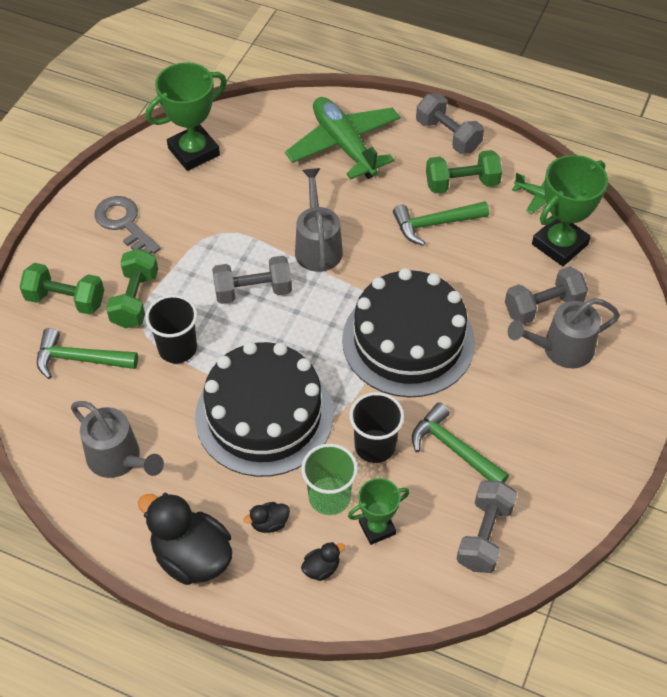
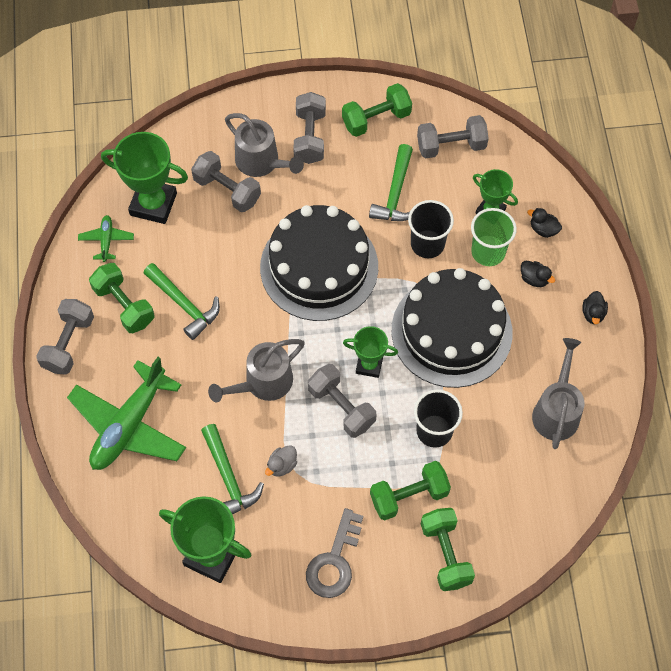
camera: 120 degrees left, 10 degrees up
(80, 359) = (493, 500): green hammer -> green hammer (228, 477)
(192, 556) = (593, 313): black duck -> black duck, size x0.44
(232, 226) = (282, 465): none -> grey duck
(278, 331) = (369, 365): none -> green trophy
(561, 479) = (376, 119): none -> green dumbbell
(571, 405) = (309, 137): none -> grey dumbbell

